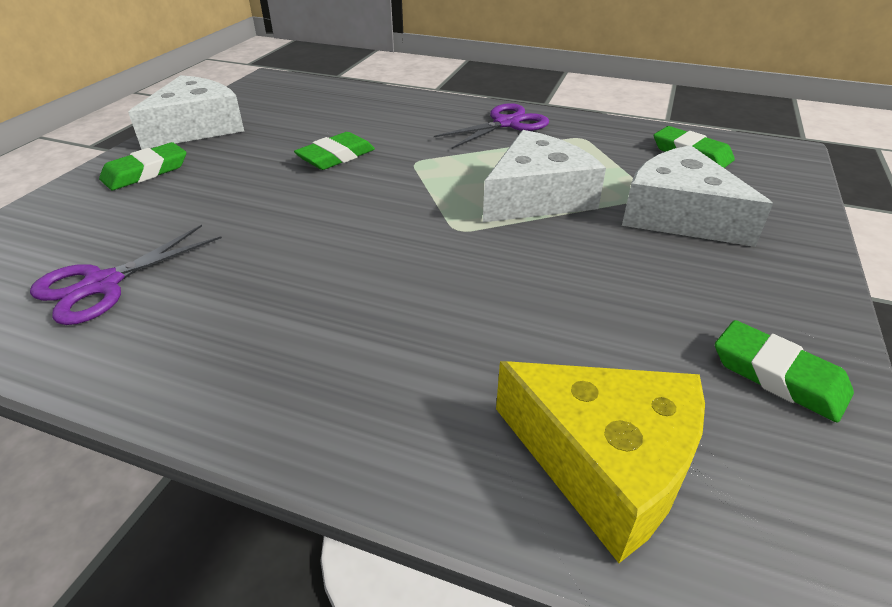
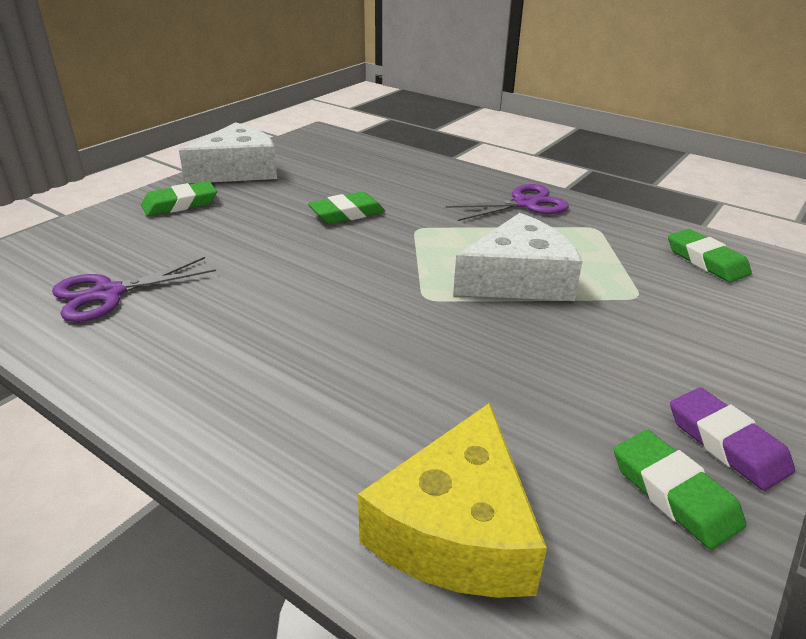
camera: 15 degrees right, 5 degrees down
(605, 462) = (457, 529): yellow cheese -> yellow cheese turned 60 degrees clockwise
(678, 215) = (656, 321): white cheese -> none
(796, 318) = (726, 443): none -> purple eraser

